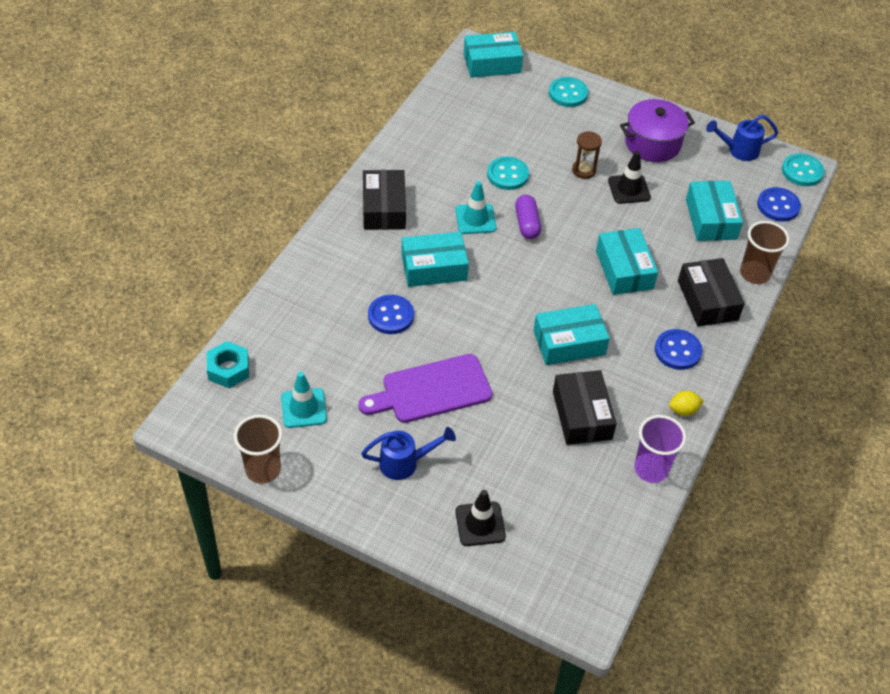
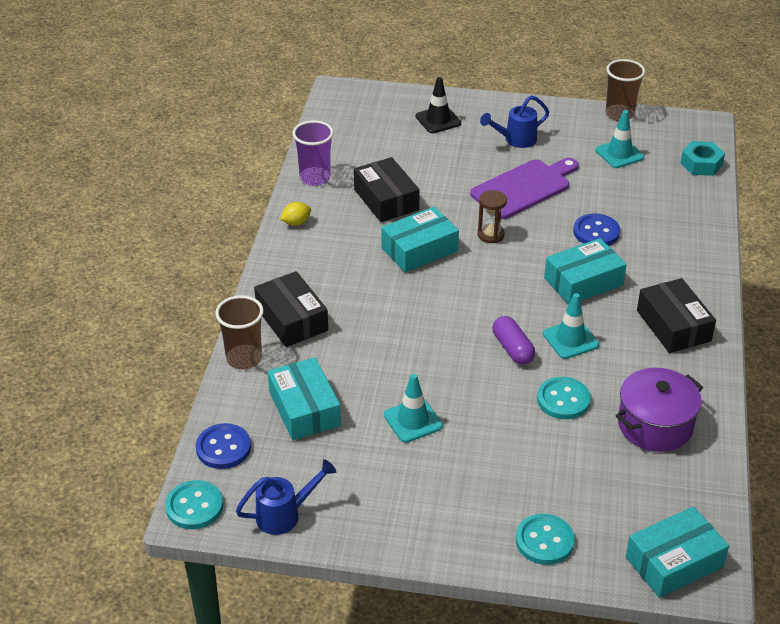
camera: 165 degrees right, 10 degrees down
(584, 170) = (476, 430): brown hourglass -> brown hourglass (490, 235)
(624, 269) = (388, 328): turquoise box -> none
(629, 189) = (413, 420): black traffic cone -> turquoise traffic cone
(652, 143) = (402, 493): purple pot -> purple pot (655, 425)
(677, 351) = (312, 267): blue button -> none

